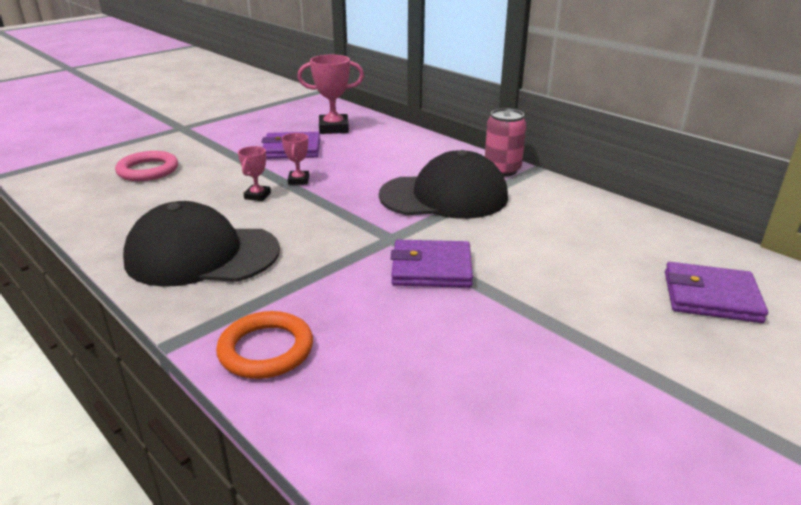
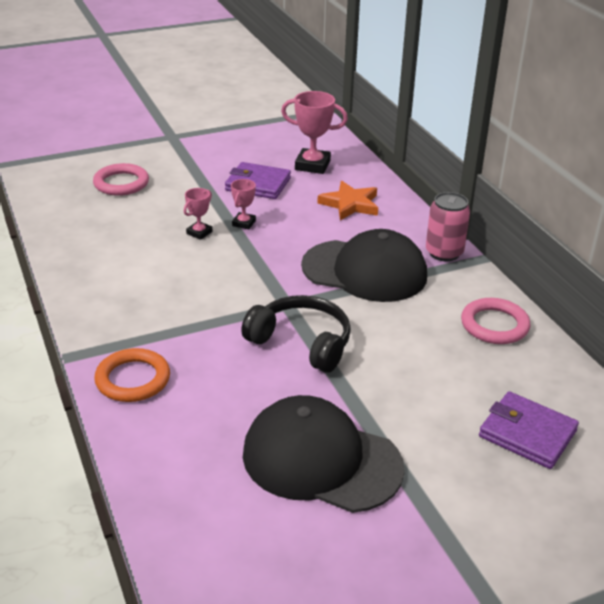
camera: 20 degrees right, 5 degrees up
(202, 255) = (126, 284): black cap -> black cap (321, 460)
(390, 150) = (350, 204): none -> orange star
(431, 268) = (301, 343): purple wallet -> black headphones
(595, 215) = (494, 325): none -> pink ring

